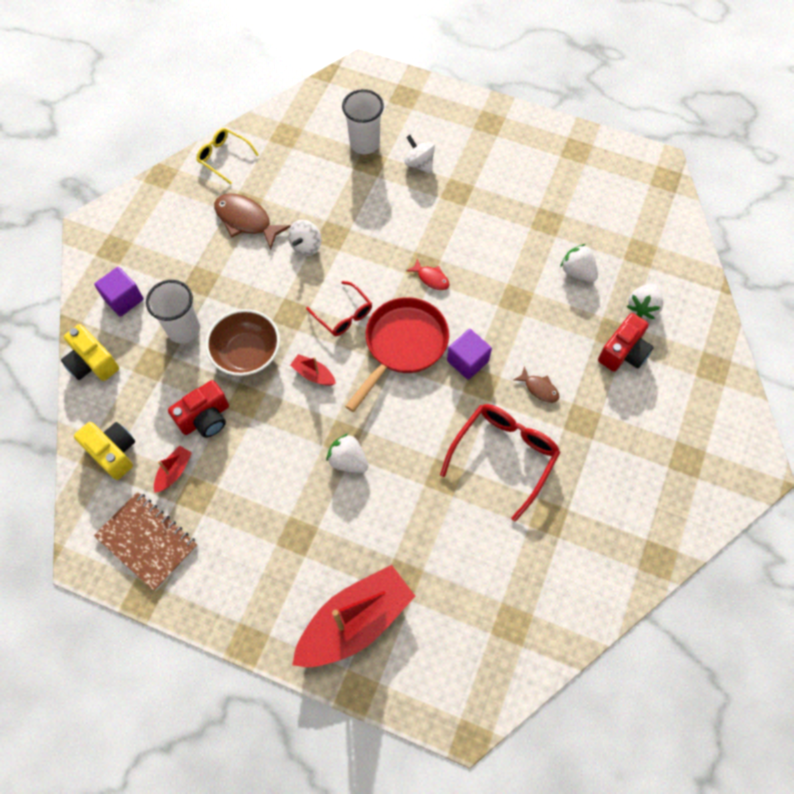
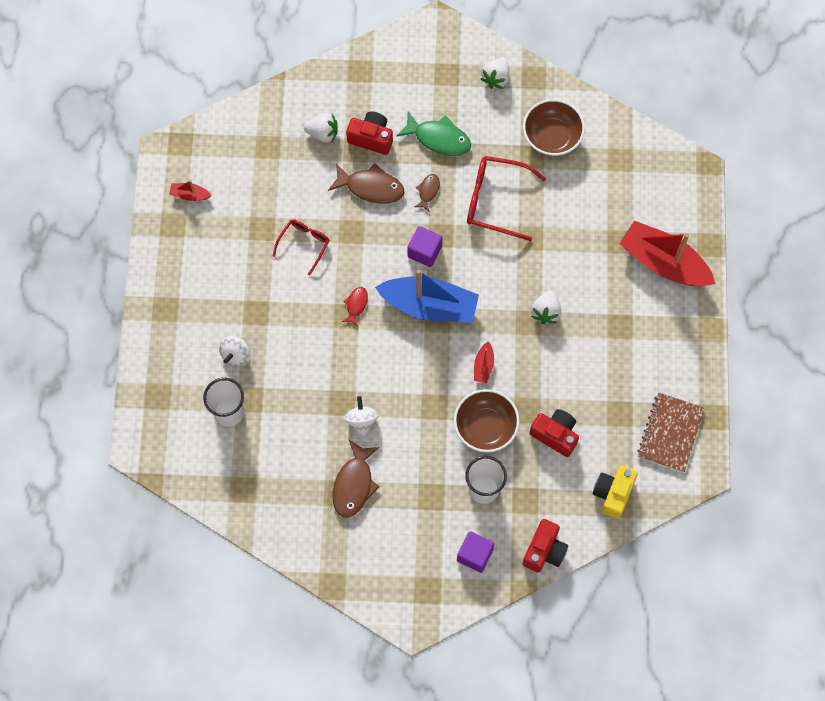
camera: 110 degrees left, 5 degrees up
(92, 363) = (544, 550): yellow camera -> red camera
(174, 472) = (609, 438): red boat -> red boat (190, 195)
(223, 157) = (290, 536): yellow glasses -> none
(306, 246) = (361, 420): white spinning top -> white spinning top turned 105 degrees counterclockwise
(344, 315) = (419, 363): red glasses -> red glasses (304, 244)
(403, 345) = (429, 306): red pan -> blue boat
(562, 333) = (371, 187): none -> brown fish
(569, 551) = (552, 136): none -> brown bowl
(577, 272) = (306, 191): white strawberry -> white strawberry (496, 78)
(603, 422) = (439, 138): none -> green fish

